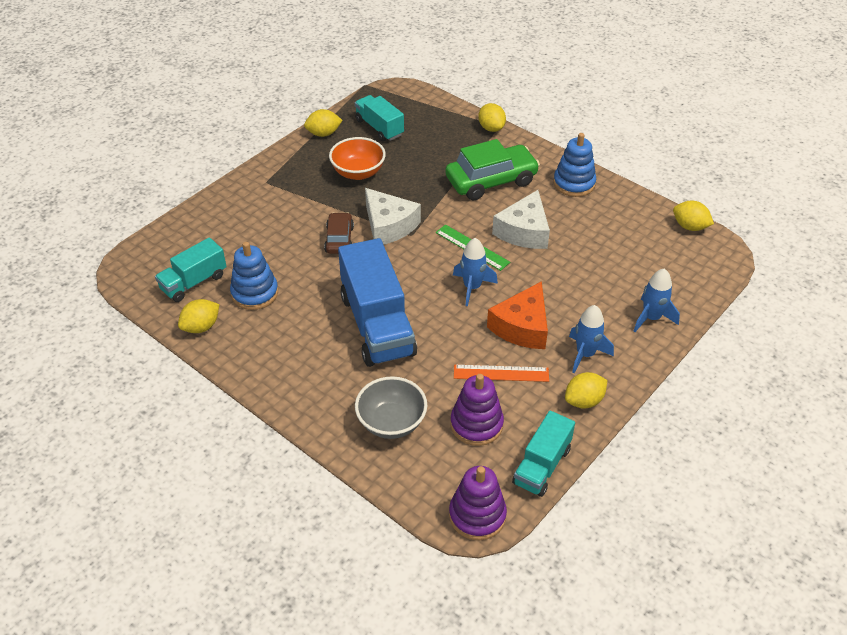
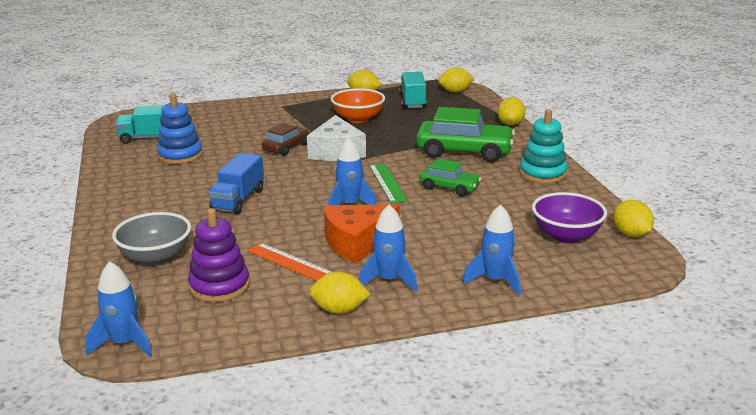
camera: 35 degrees right, 20 degrees down
(201, 327) = (117, 160): yellow lemon -> yellow lemon (455, 91)
(377, 325) = (238, 200): blue truck -> blue truck, size x0.57
(477, 515) = (124, 343): purple stacking toy -> blue rocket
(524, 231) = (449, 187): white cheese -> green car
(542, 466) = (231, 337): turquoise truck -> none
(574, 183) = (542, 174): blue stacking toy -> turquoise stacking toy
(652, 248) = (566, 235): none -> purple bowl

